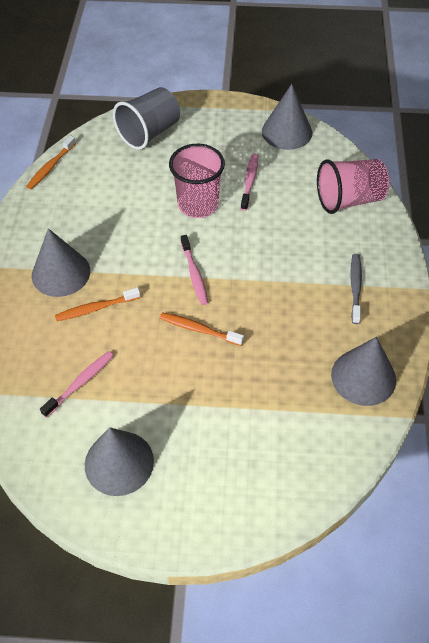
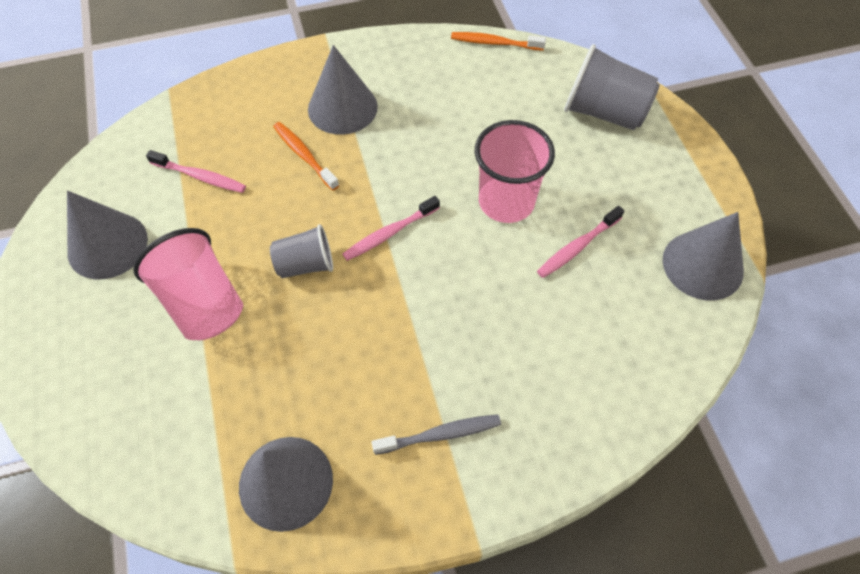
camera: 70 degrees right, 5 degrees up
(199, 329) = (305, 264): orange toothbrush -> grey cup
(249, 181) = (577, 247): pink toothbrush -> pink toothbrush turned 150 degrees clockwise
(349, 200) = (608, 385): pink cup -> pink cup (202, 303)

